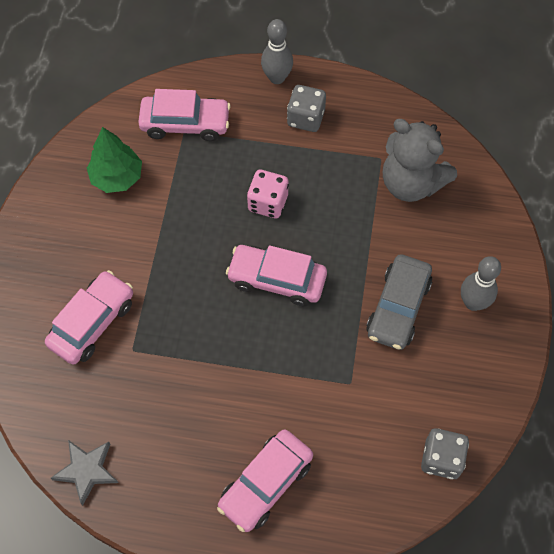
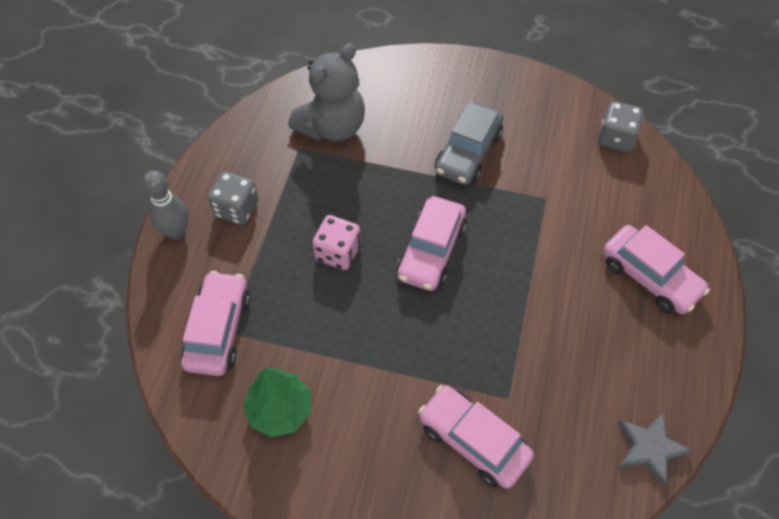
camera: 85 degrees left, 5 degrees down
(398, 308) = (468, 152): grey car -> grey car turned 90 degrees clockwise
(473, 303) = (466, 96): grey bowling pin -> none

